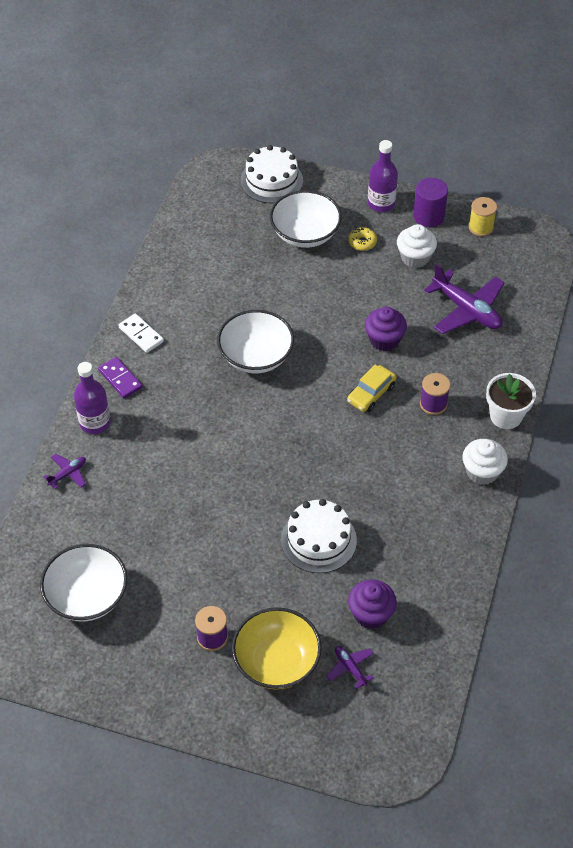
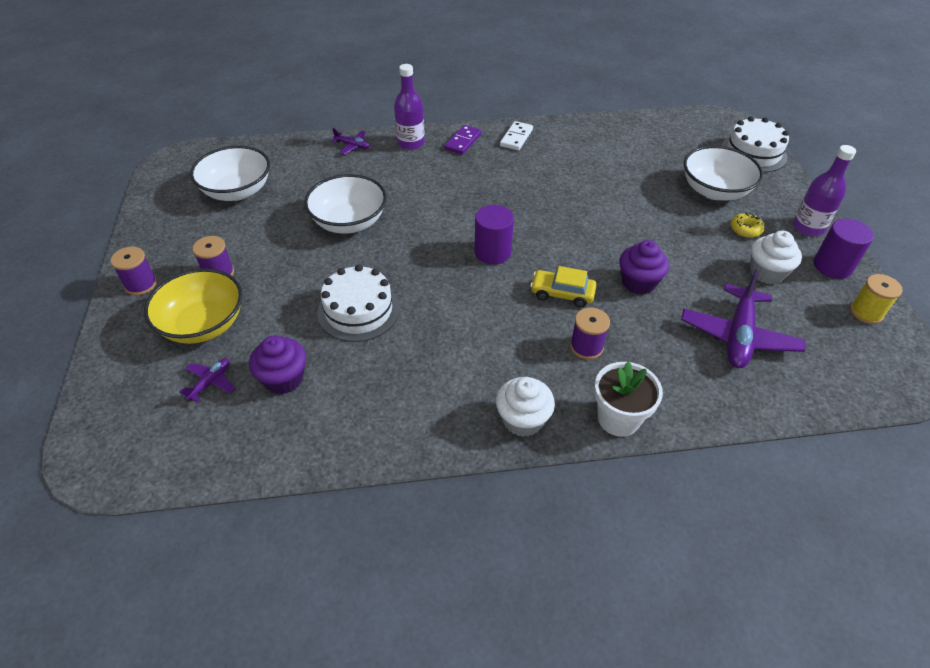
camera: 65 degrees right, 5 degrees down
(193, 706) = (141, 284): none -> purple spool
(256, 356) = (545, 205): white bowl -> white bowl (349, 222)
(297, 420) = (492, 252): none -> purple cylinder

